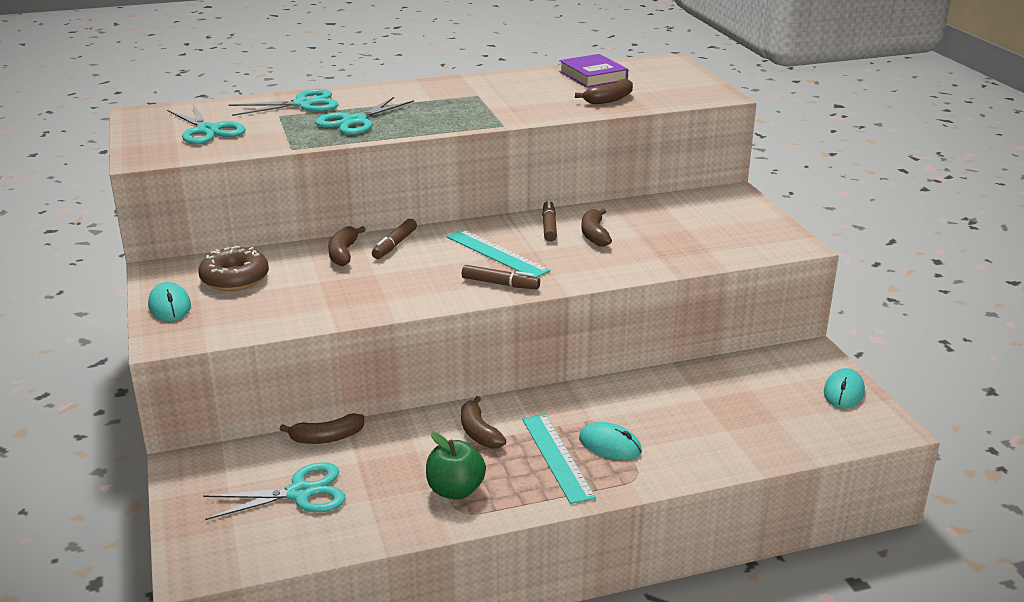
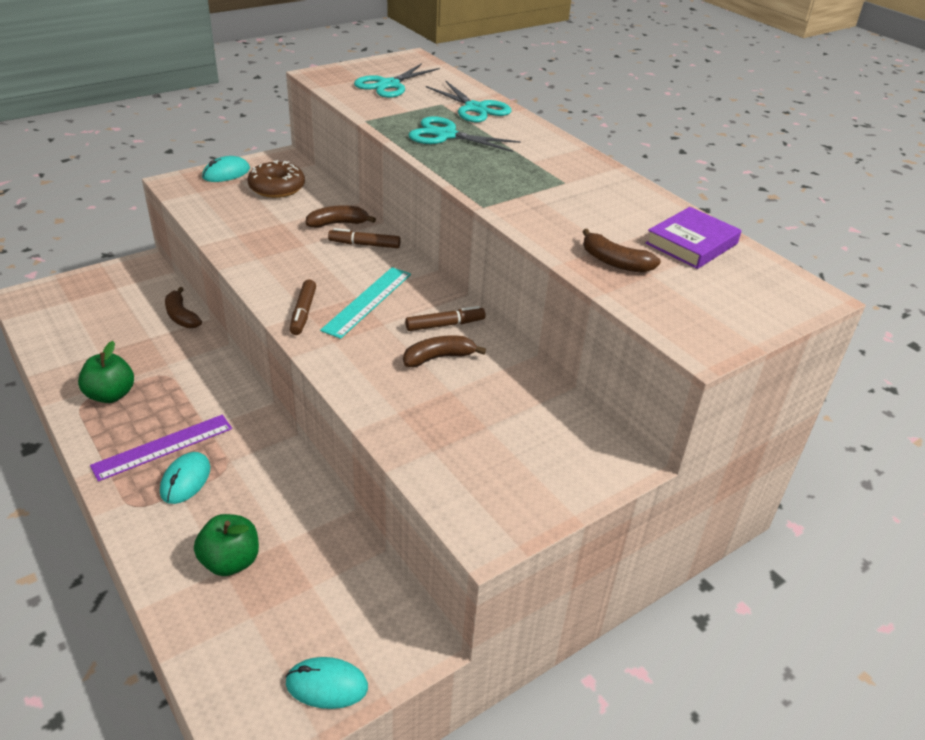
camera: 70 degrees right, 10 degrees up
(300, 493) = (107, 320): turquoise scissors -> none
(479, 432) = (198, 393): brown banana -> none
(557, 457) = (163, 447): turquoise ruler -> purple ruler
(718, 426) = (230, 561): none -> green apple

